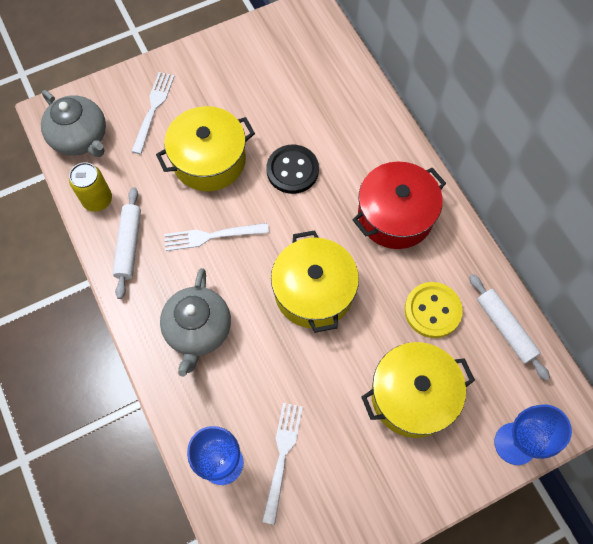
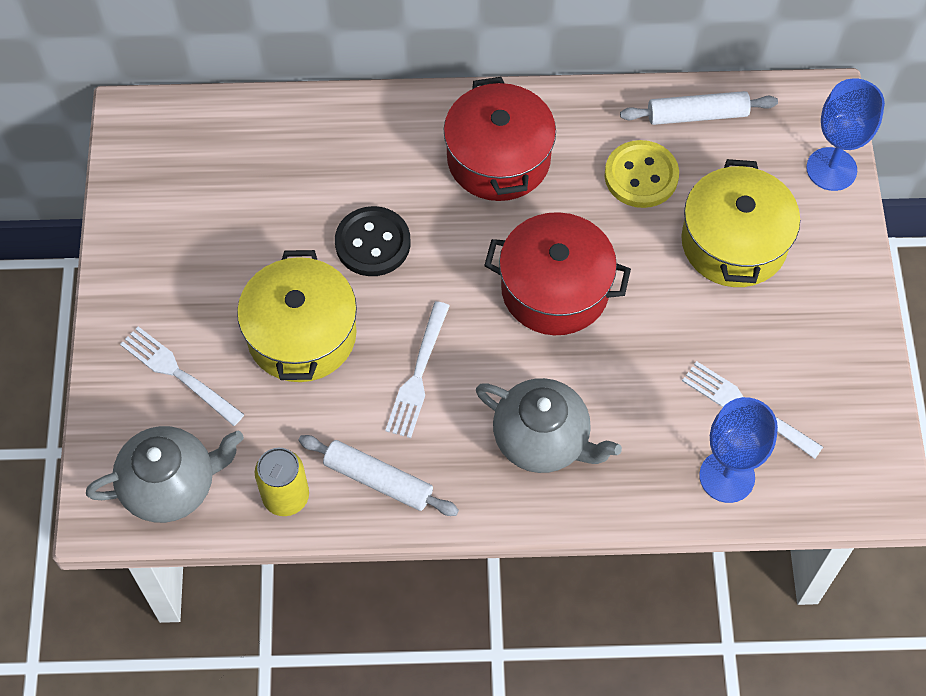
camera: 65 degrees left, 5 degrees down
(313, 291) = (555, 289): yellow pot -> red pot

